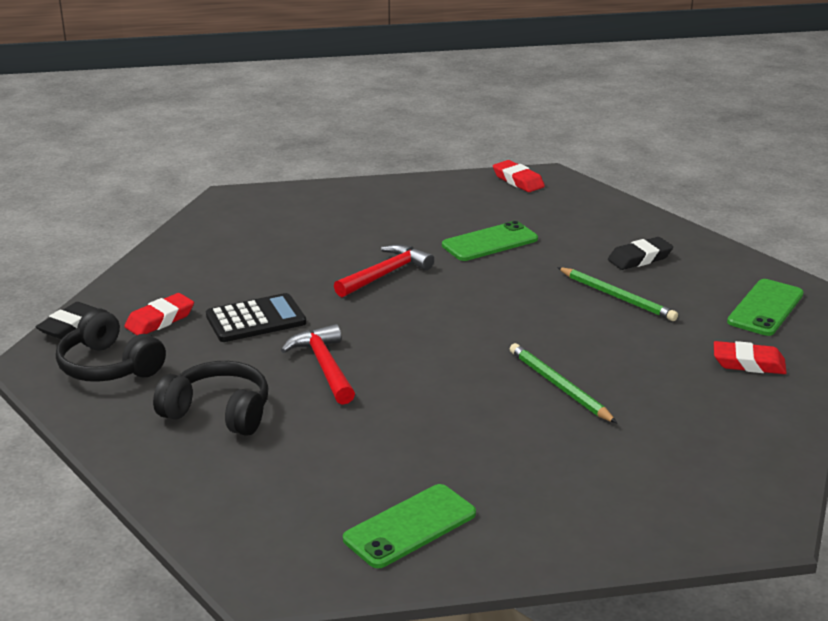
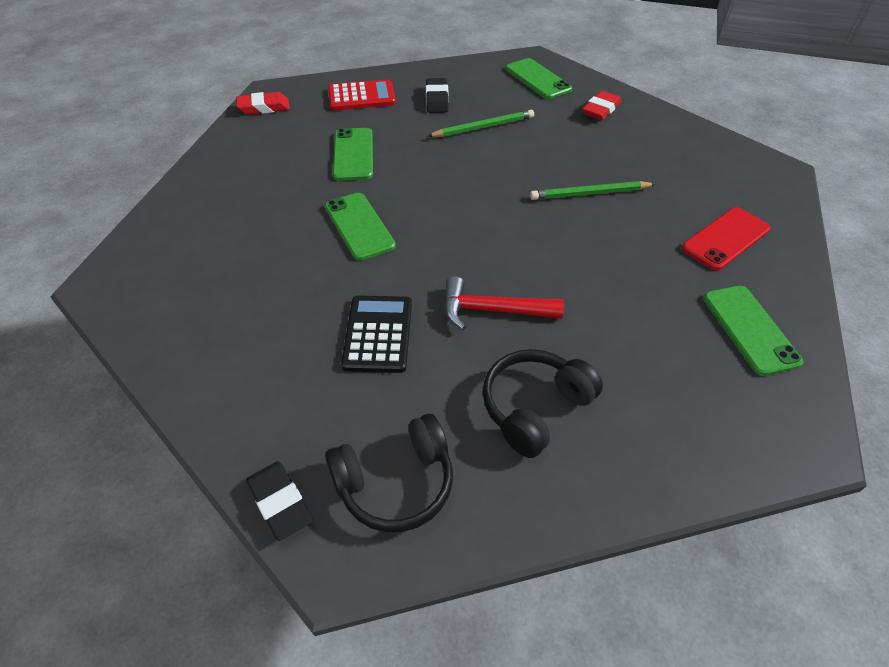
camera: 65 degrees left, 20 degrees up
(160, 320) = (325, 412): red eraser -> none
(385, 274) = (359, 226): red hammer -> green phone
(561, 493) = (725, 239): none -> red phone
(594, 219) = (362, 96): none -> red calculator

